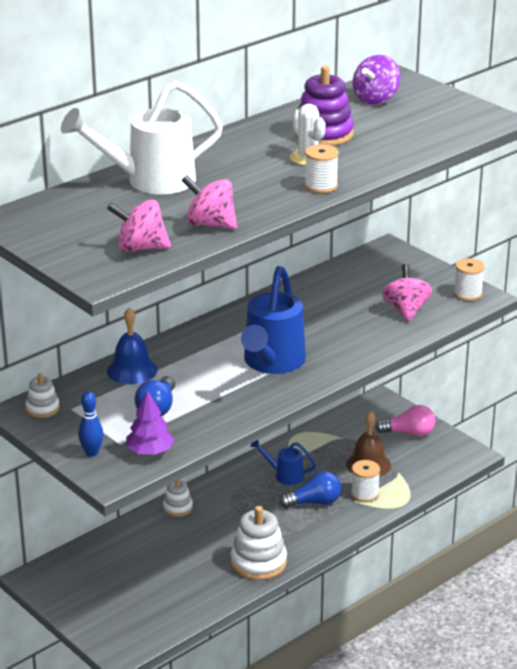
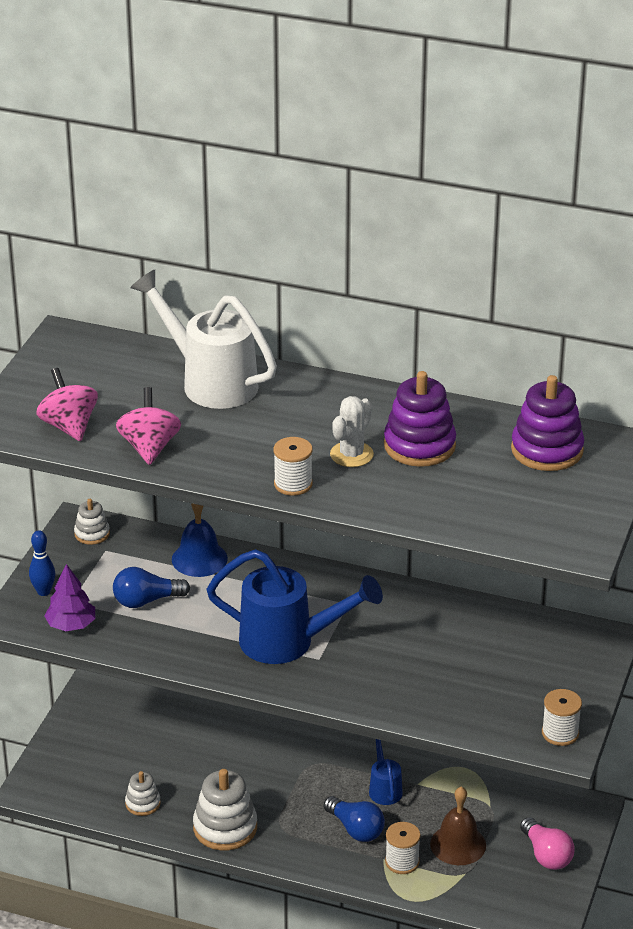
camera: 60 degrees right, 5 degrees up
(177, 508) = (267, 735): white stacking toy -> white stacking toy (143, 803)
(272, 363) = (288, 642): blue watering can -> blue watering can turned 150 degrees counterclockwise
(375, 99) = (547, 450): purple spinning top -> purple stacking toy
(406, 310) = (479, 698): pink spinning top -> none

